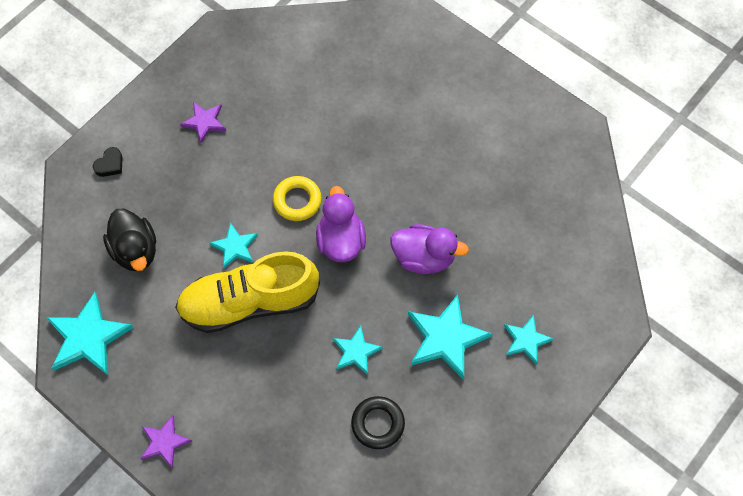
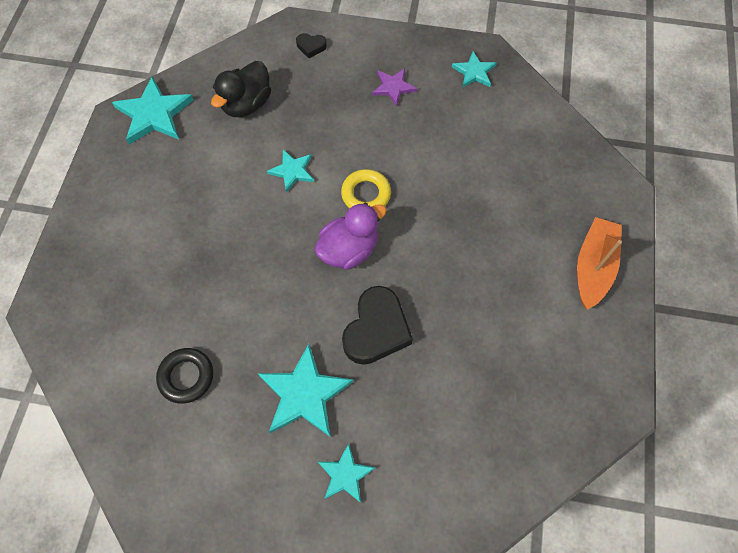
camera: 60 degrees right, 0 degrees up
(164, 442) = (90, 215): purple star -> none
(249, 302) = (247, 209): yellow shoe -> none
(356, 351) = (247, 320): turquoise star -> turquoise star (474, 72)
(424, 257) = (376, 330): purple duck -> black heart
(465, 78) = (593, 267): none -> orange boat

